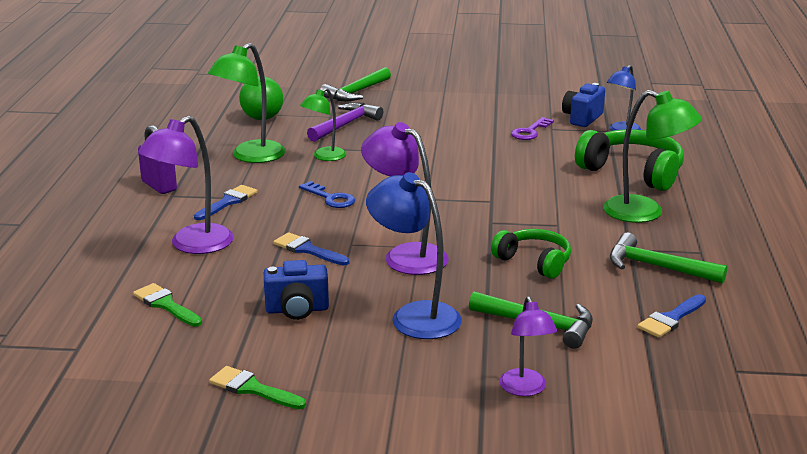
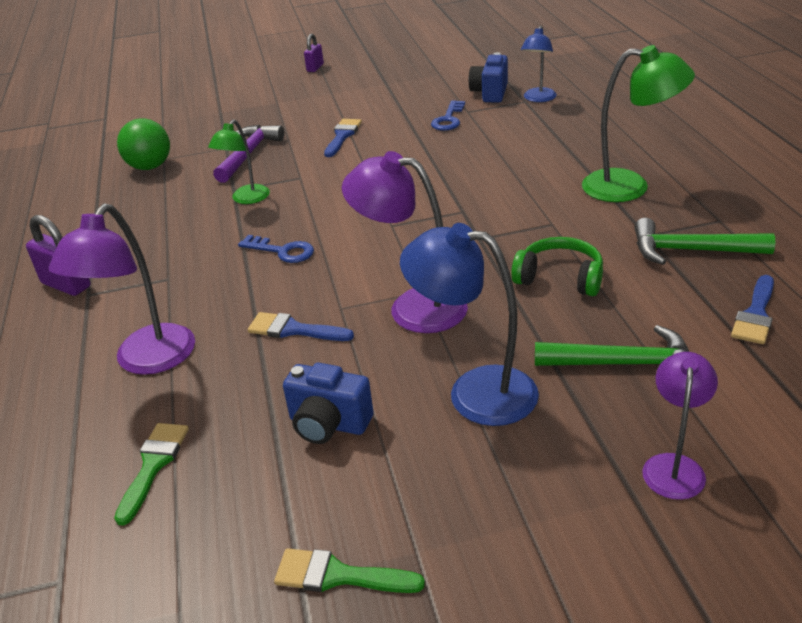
camera: 15 degrees left, 10 degrees up
(165, 305) = (153, 465): green brush -> green brush turned 75 degrees clockwise
(228, 202) = (163, 286): blue brush -> blue brush (342, 136)
(250, 156) = (160, 218): green lamp -> none
(297, 310) = (328, 424): blue camera -> blue camera turned 45 degrees clockwise
(356, 92) = (239, 114): green hammer -> none
(443, 68) = (315, 68): none -> purple padlock
(525, 389) = (674, 466): purple lamp -> purple lamp turned 135 degrees counterclockwise
(530, 132) = (448, 119): purple key -> blue key
(633, 172) = (582, 142): green headphones -> none

